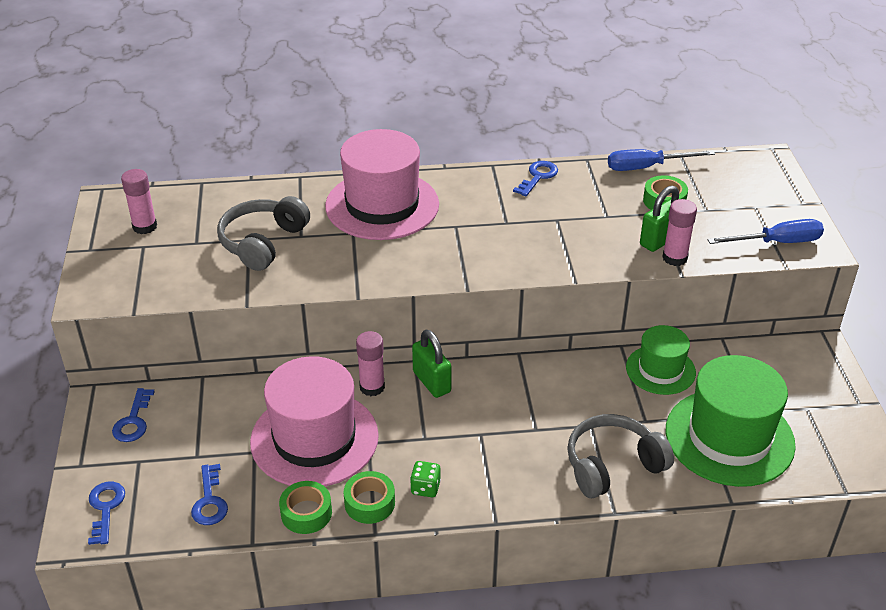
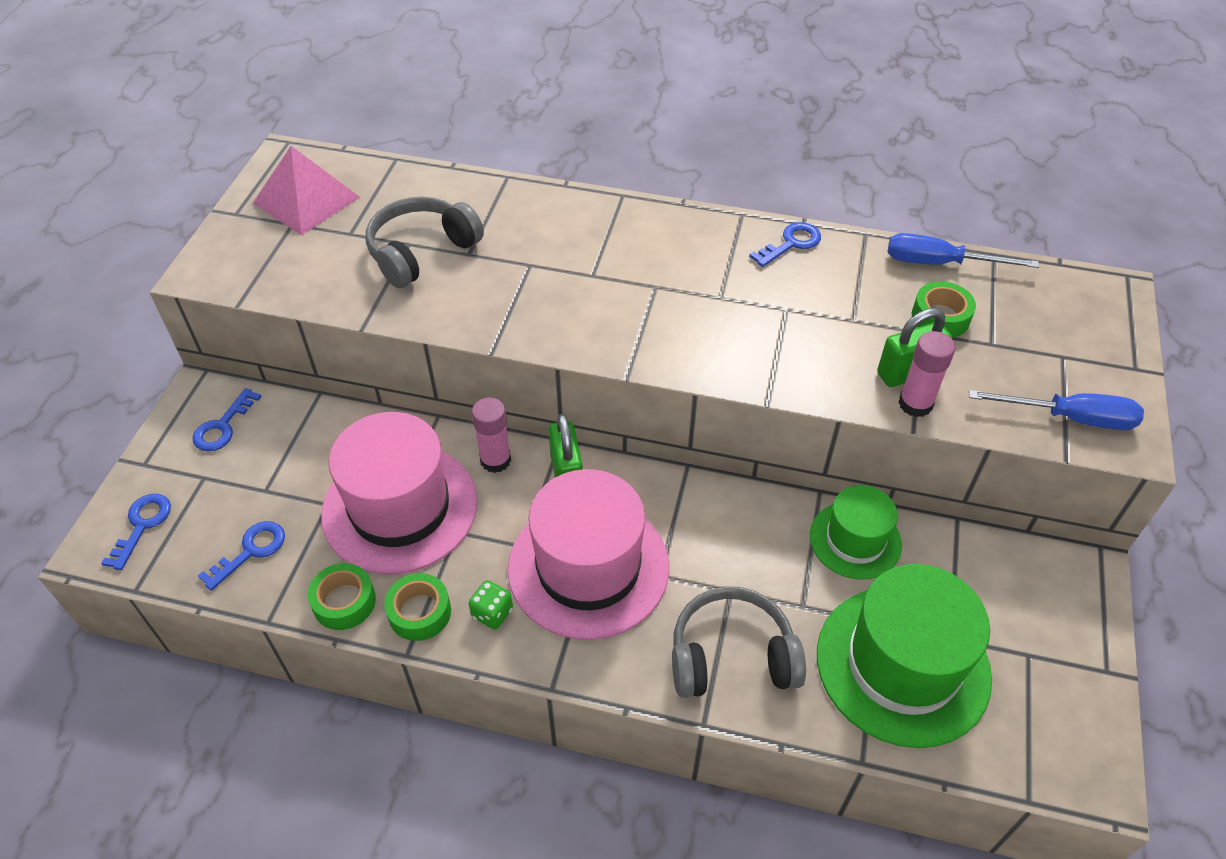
camera: 20 degrees right, 10 degrees up
(145, 226) = (306, 200): pink glue stick -> pink pyramid
(209, 501) = (250, 551): blue key -> blue key turned 150 degrees counterclockwise
(382, 205) = (582, 237): pink hat -> pink hat (588, 567)

